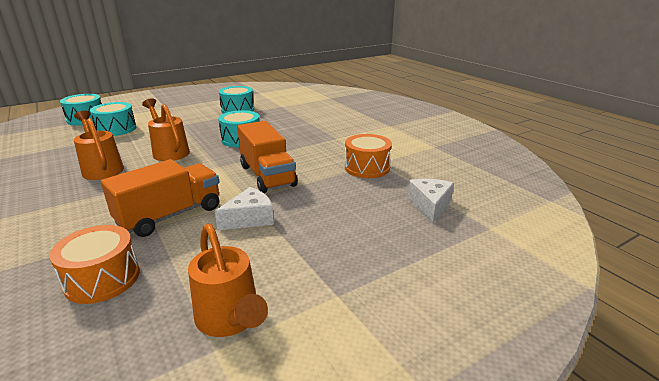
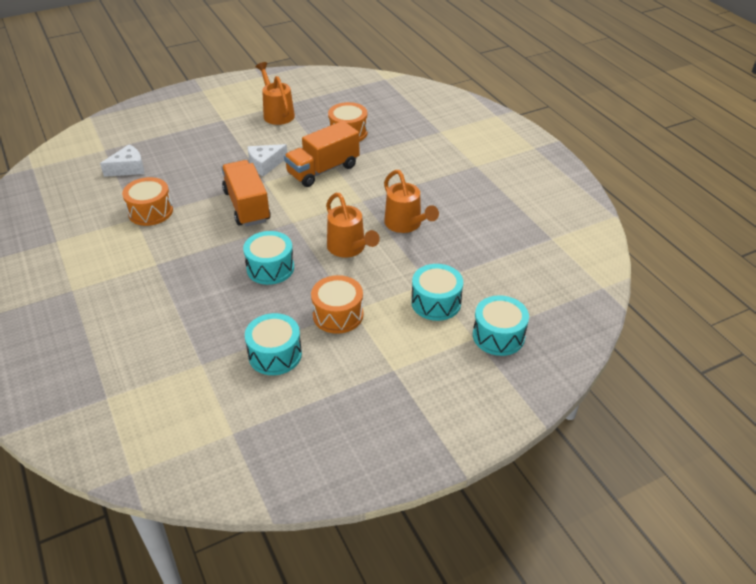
camera: 175 degrees left, 15 degrees up
(192, 122) = (338, 315): none -> orange drum
(430, 205) = (128, 168): white cheese -> white cheese turned 135 degrees counterclockwise

